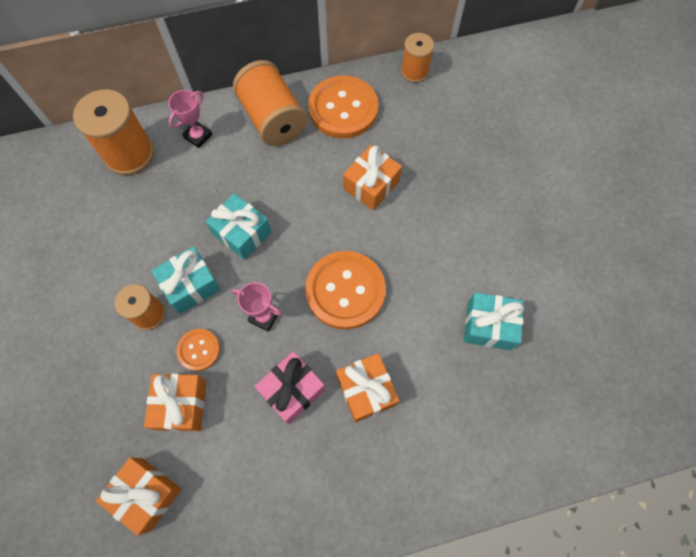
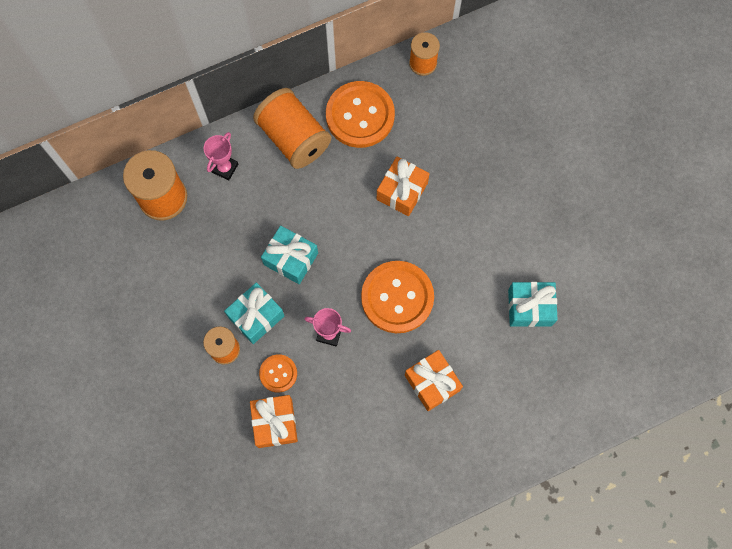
camera: 10 degrees left, 5 degrees up
(146, 494) = (264, 500): orange gift -> none
(292, 390) = (368, 394): pink gift -> none

